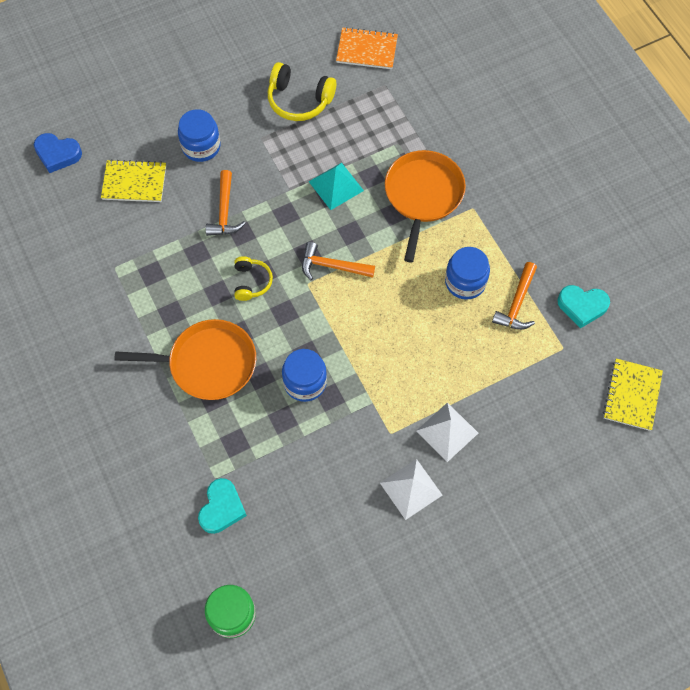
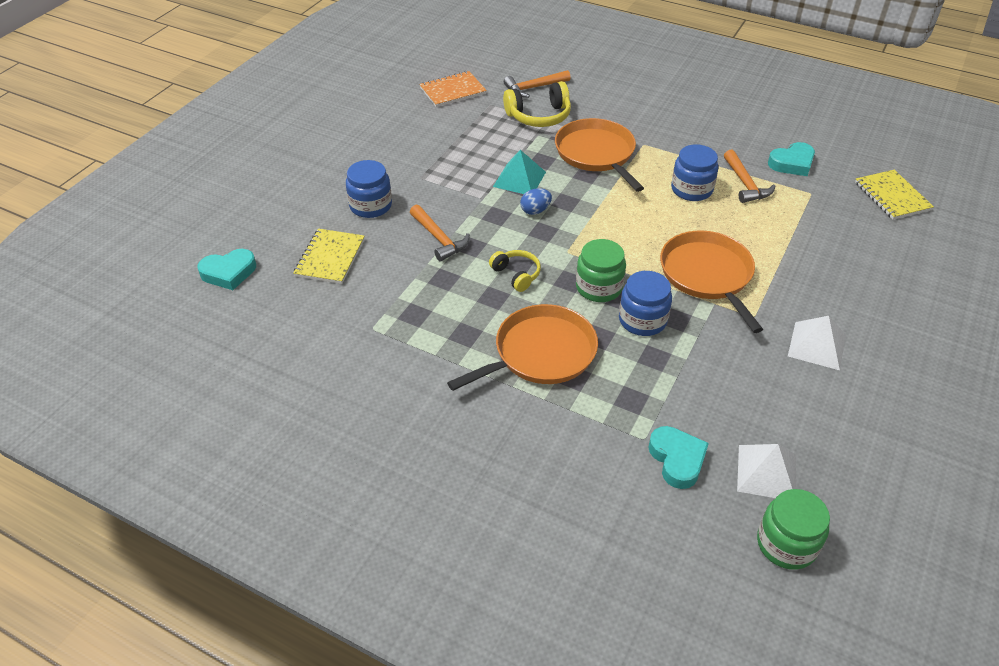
camera: 35 degrees left, 20 degrees down
(57, 154) = (229, 272): blue heart -> turquoise heart
(134, 182) = (330, 258): yellow notebook -> yellow notebook turned 45 degrees counterclockwise
(299, 100) = (428, 141): yellow headphones -> yellow headphones (539, 116)
(300, 332) = (599, 287): none -> green jar
(319, 227) = (535, 211): none -> blue egg
(332, 266) = (574, 230): orange hammer -> orange hammer (533, 88)
(393, 374) = (707, 275): none -> orange pan
(447, 432) = (795, 290): white pyramid -> white pyramid (767, 472)

